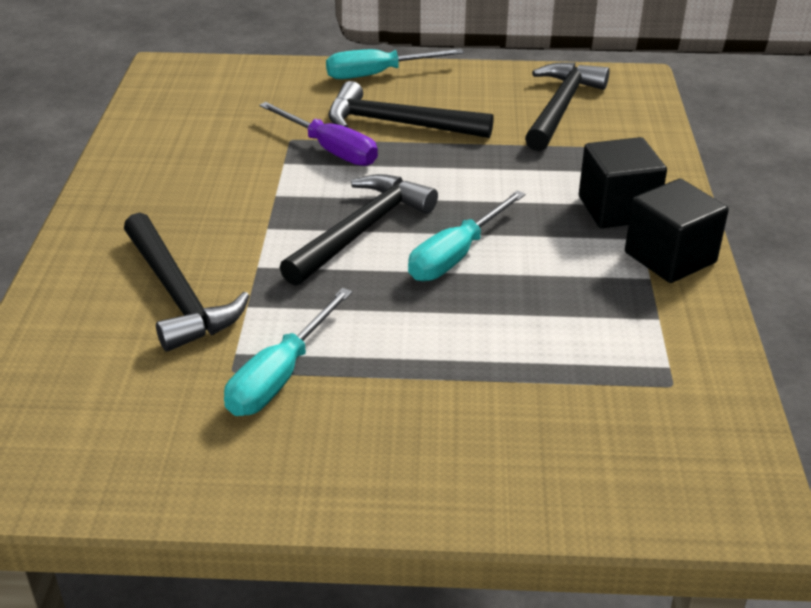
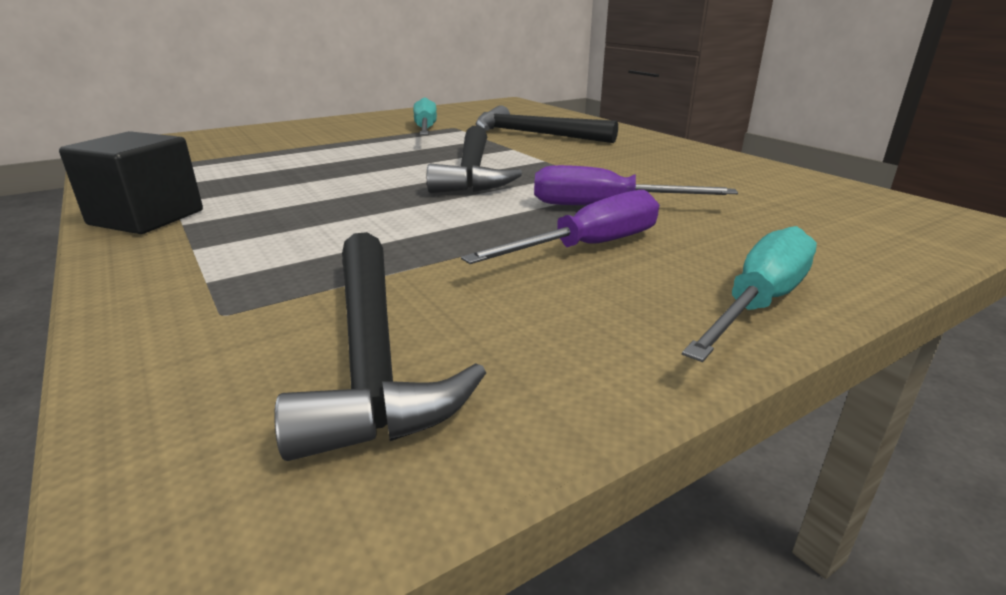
camera: 145 degrees right, 10 degrees down
(398, 123) = (589, 247): black hammer -> purple screwdriver
(456, 255) = (374, 178): turquoise screwdriver -> none
(617, 209) = (216, 239): black cube -> none

